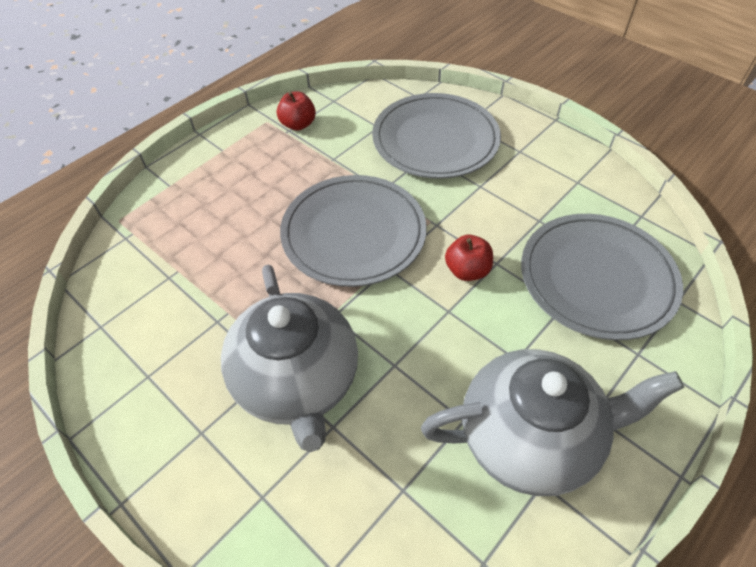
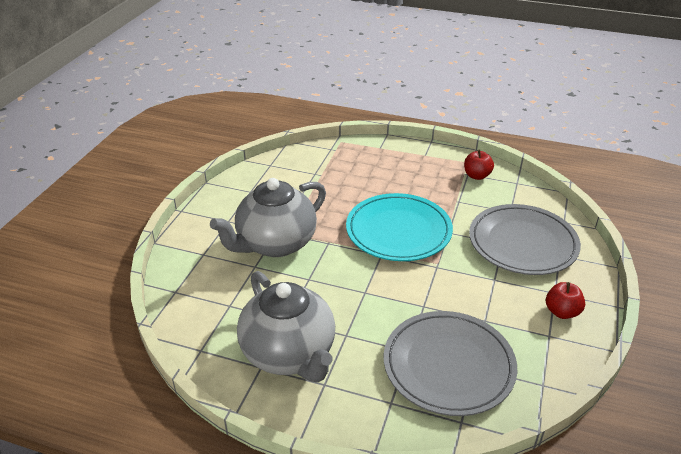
camera: 65 degrees right, 15 degrees down
(353, 234) = (398, 231): grey plate -> turquoise plate
(467, 270) = (405, 292): red apple -> red apple (562, 312)

